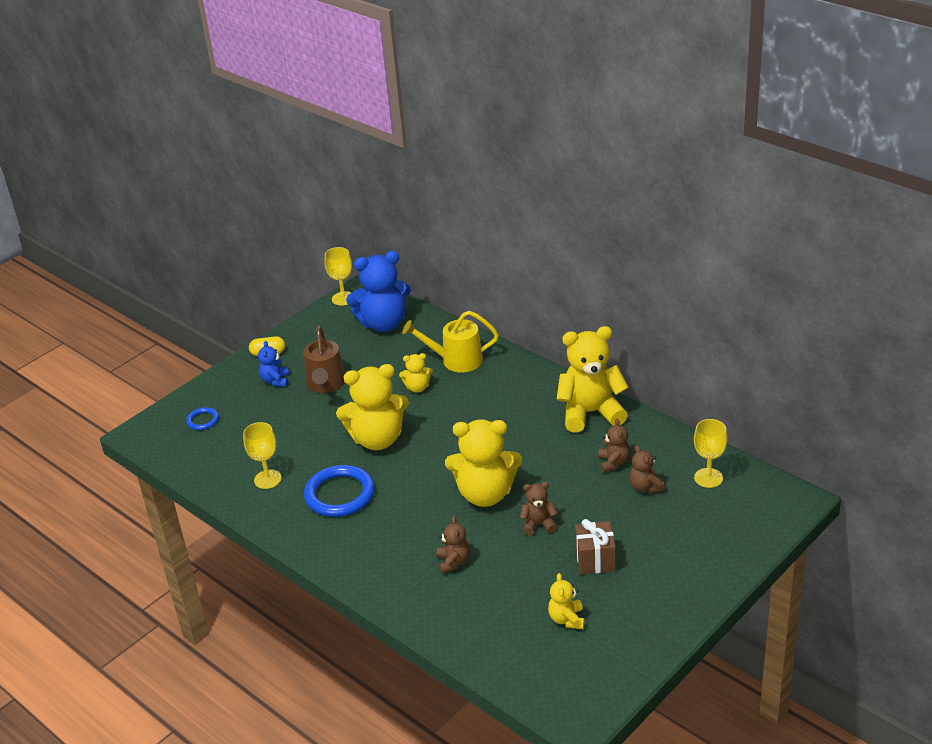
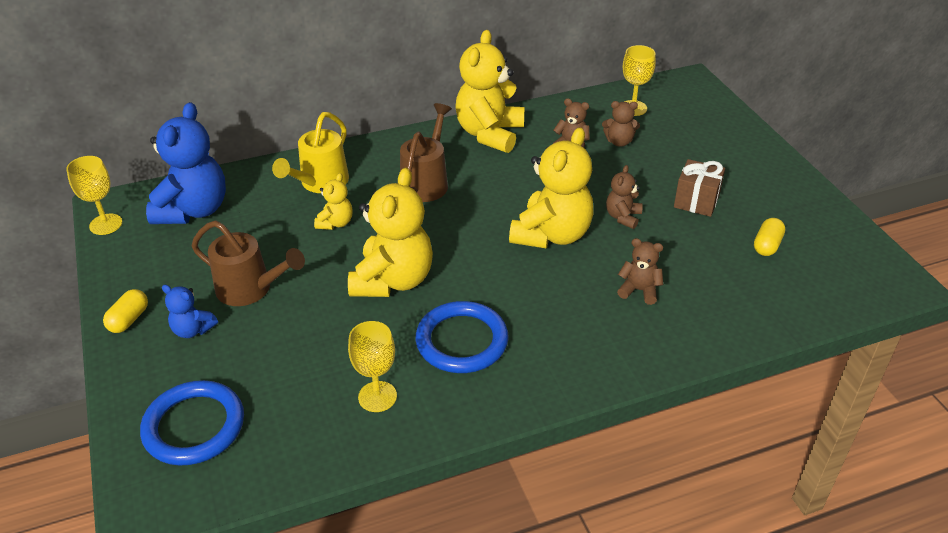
camera: 65 degrees left, 5 degrees up
(203, 420) = (194, 426): blue ring -> blue ring, size x2.02
(499, 407) = (426, 181): none -> brown watering can
(567, 619) = (767, 245): yellow teddy bear -> yellow capsule

